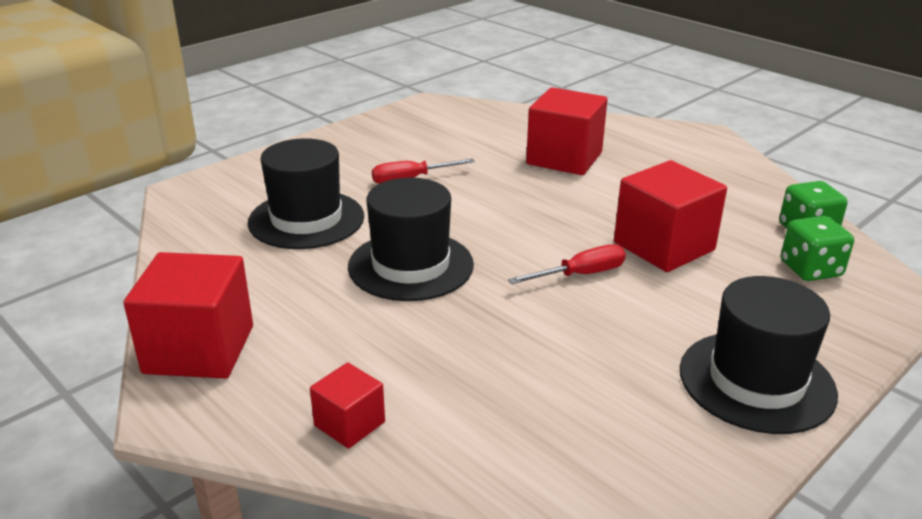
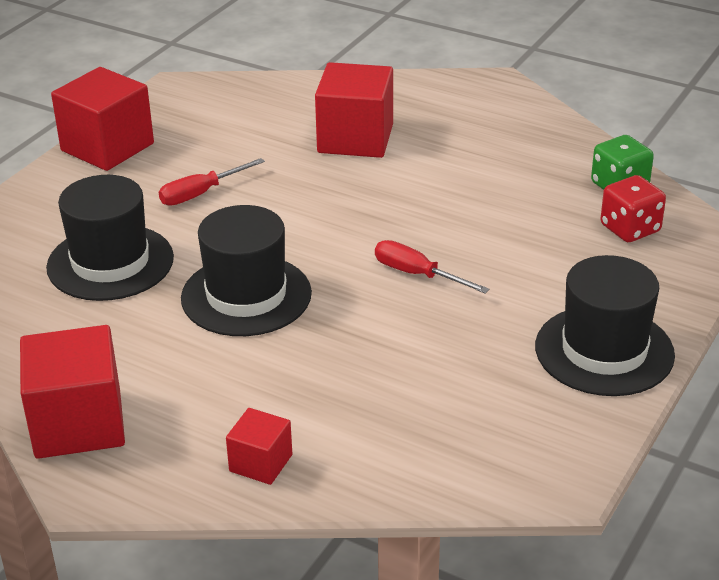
camera: 15 degrees left, 5 degrees up
(580, 275) = (417, 274): red screwdriver -> red screwdriver turned 105 degrees counterclockwise
(664, 246) = (488, 228): red cube -> red cube (107, 147)
(810, 269) = (630, 229): green dice -> red dice

